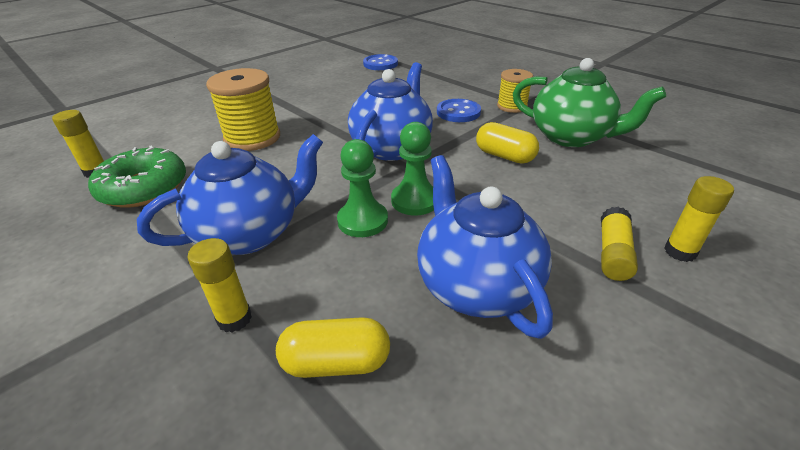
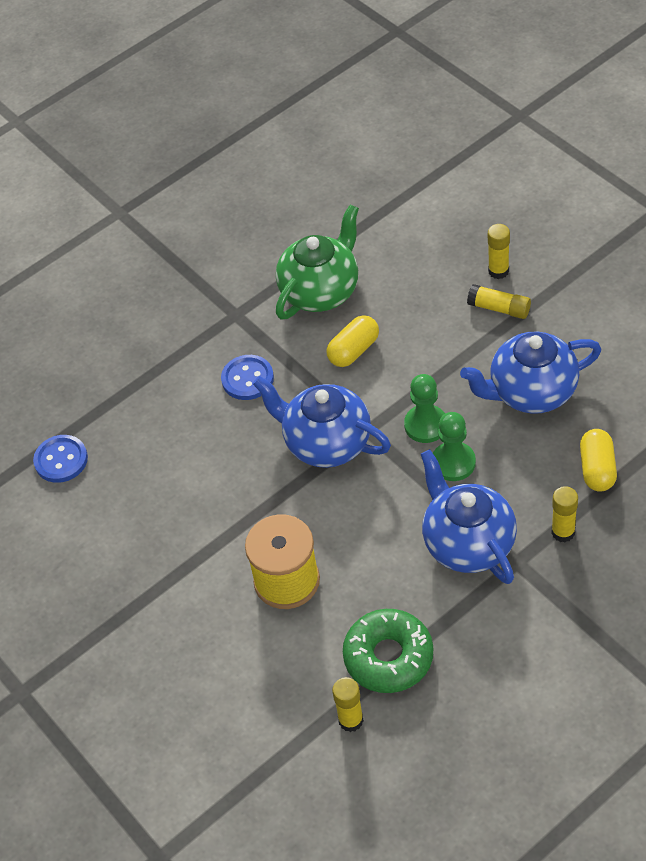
camera: 80 degrees left, 15 degrees up
(512, 106) = (239, 327): yellow spool -> none

